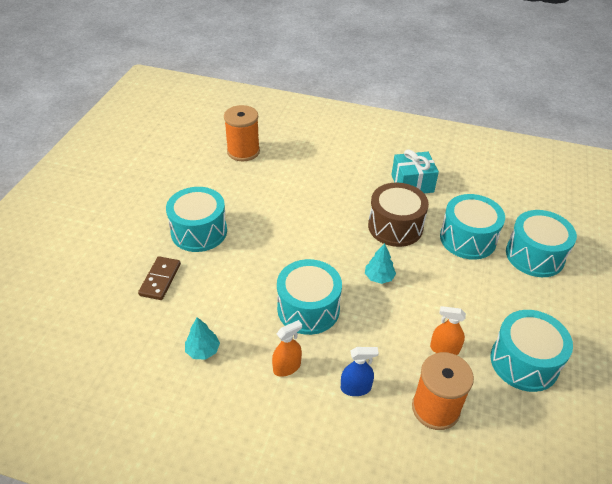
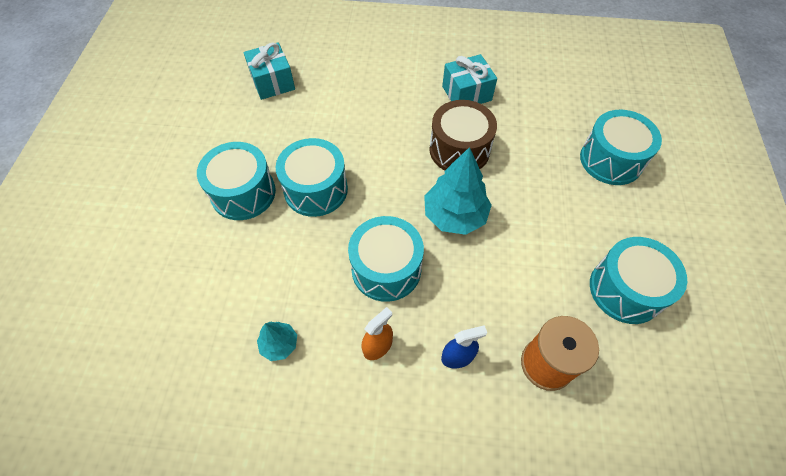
camera: 10 degrees left, 15 degrees up
(160, 279) = (211, 263): brown domino -> none
(243, 151) = (272, 82): orange spool -> turquoise gift
(379, 277) = (454, 215): turquoise tree -> turquoise tree, size x1.91
(444, 349) = (541, 290): orange spray bottle -> none
(468, 239) = (538, 151): turquoise drum -> turquoise drum (316, 189)

